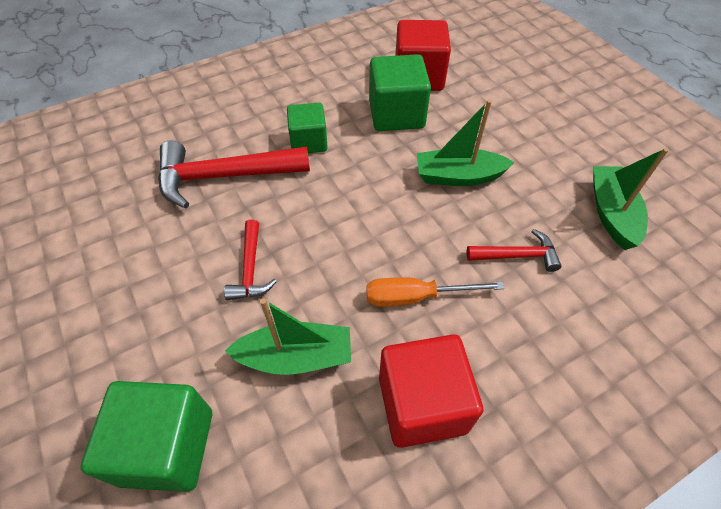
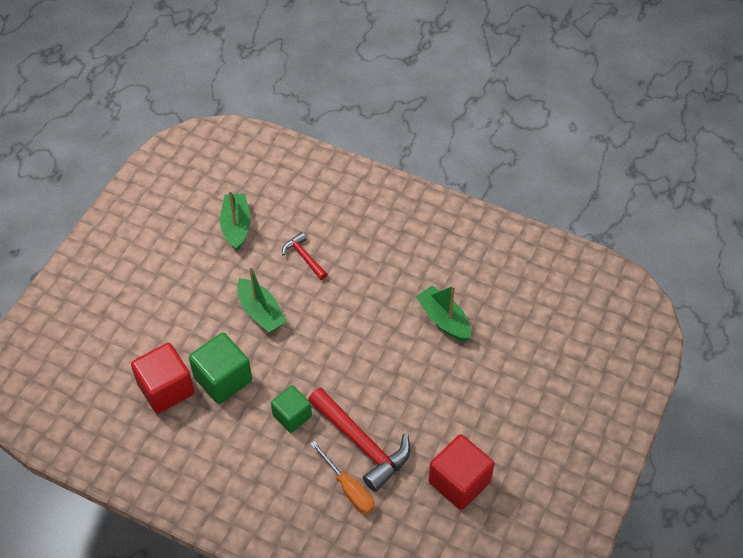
camera: 125 degrees left, 0 degrees up
(167, 447) = (524, 340): green cube -> none
(250, 269) = (414, 376): red hammer -> none
(416, 297) = (368, 289): orange screwdriver -> orange screwdriver (348, 488)
(422, 404) = (423, 258): red cube -> red cube (459, 482)
(611, 213) = (236, 226): green boat -> green boat turned 120 degrees clockwise

